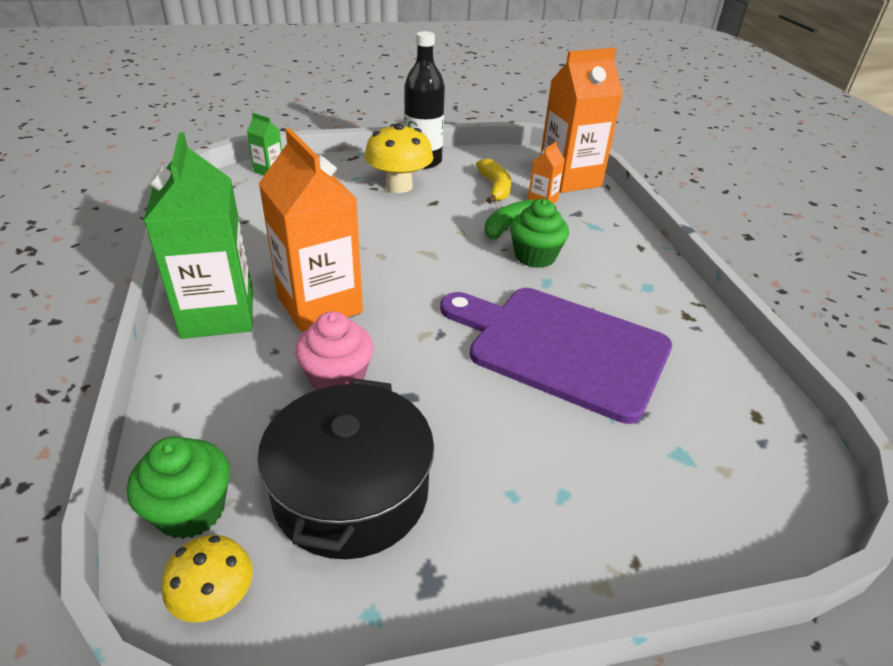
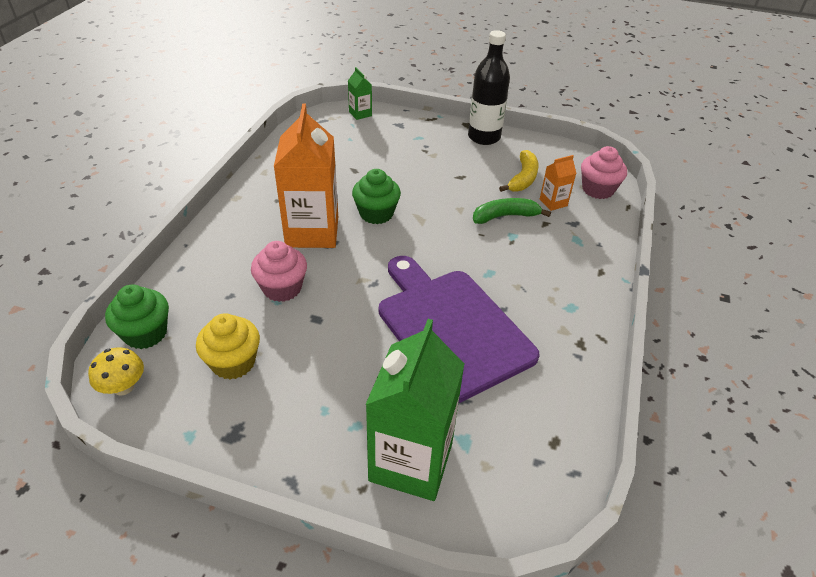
camera: 30 degrees right, 5 degrees up
(218, 314) = (246, 216): green carton -> green carton (411, 461)
(351, 492) = (233, 362): black pot -> yellow cupcake
(399, 186) = (445, 154): yellow mushroom -> none
(535, 256) = (500, 249): green cupcake -> green cupcake (376, 213)
(569, 179) = (598, 189): orange carton -> pink cupcake

